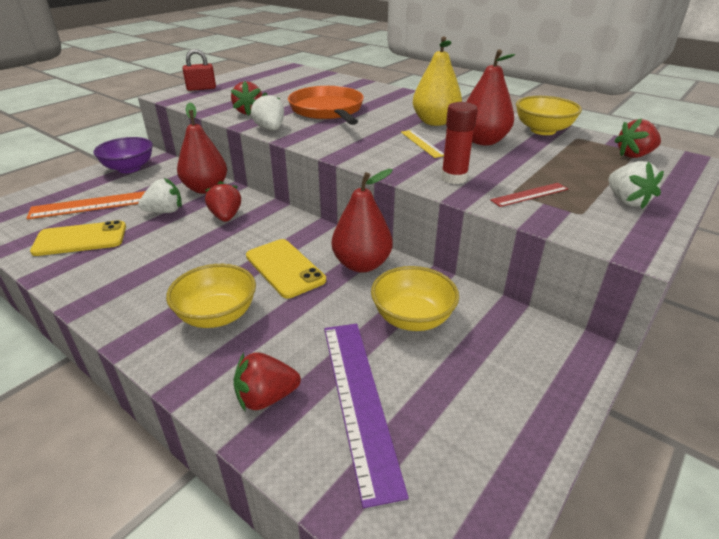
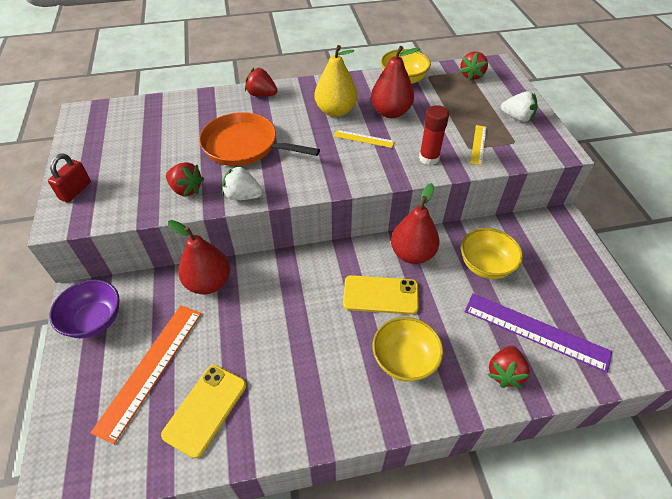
camera: 50 degrees left, 15 degrees up
(165, 211) = (219, 328): white strawberry -> none
(226, 217) = (273, 292): red strawberry -> red strawberry (262, 95)
(529, 194) = (478, 144): red ruler -> yellow ruler

